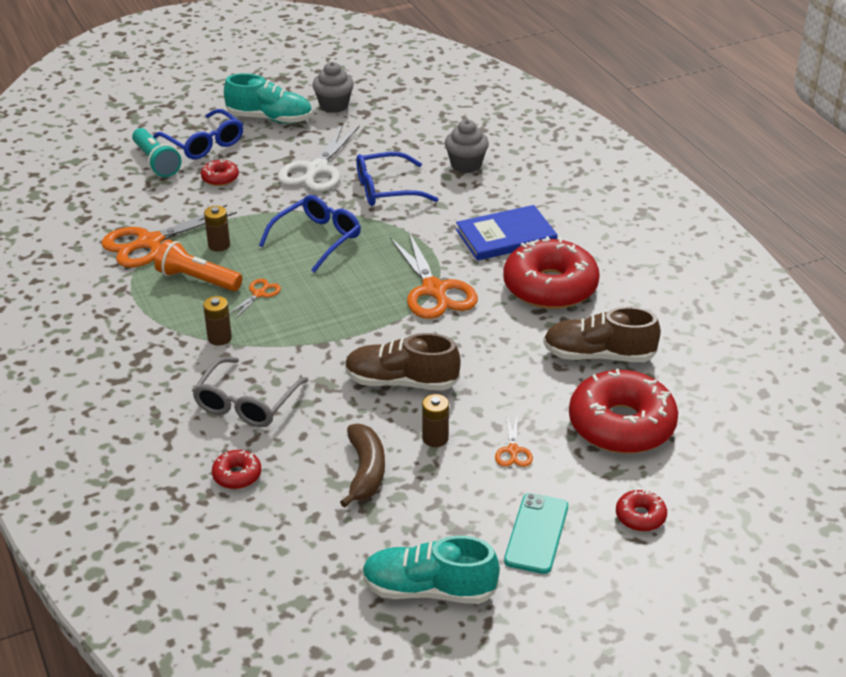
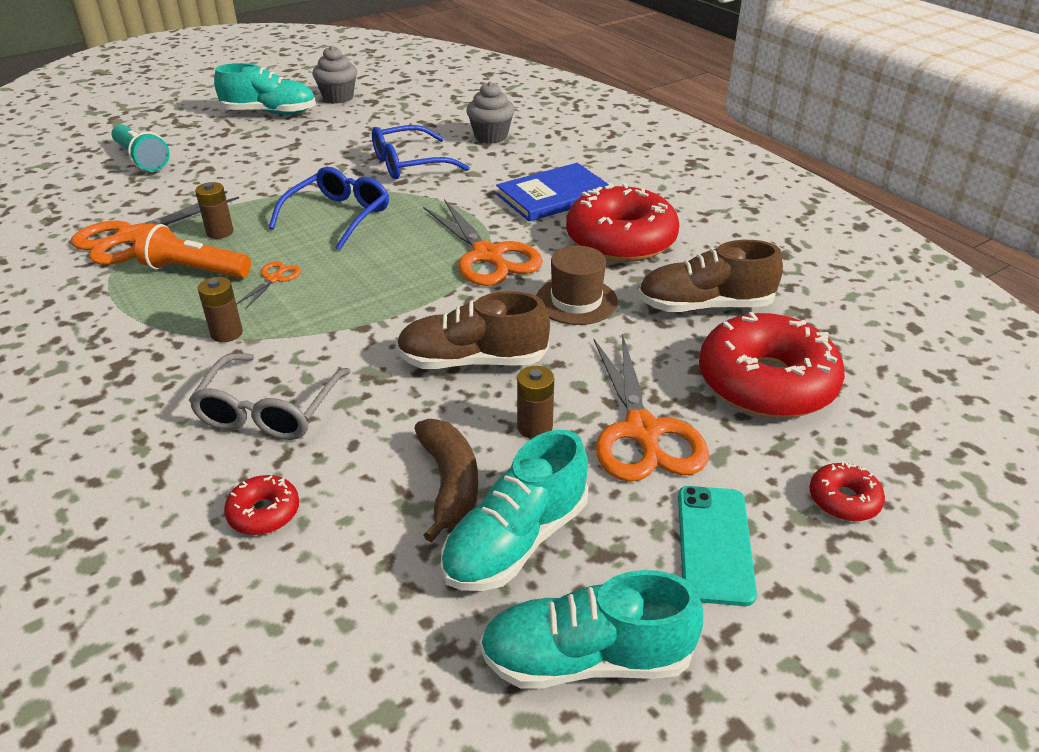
camera: 10 degrees left, 0 degrees up
(204, 144) = (197, 139): blue glasses -> none
(220, 178) = (217, 168): red donut -> none
(316, 169) = (327, 152): white scissors -> none
(402, 514) = (516, 541): none -> turquoise shoe
(495, 340) = (576, 301): none -> brown hat
(513, 450) = (642, 431): orange scissors -> orange scissors, size x2.15

